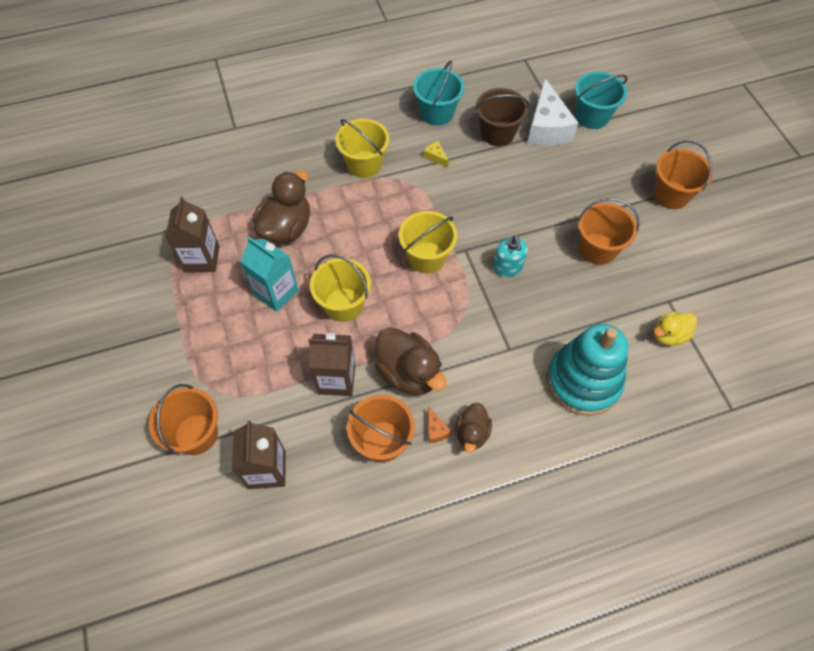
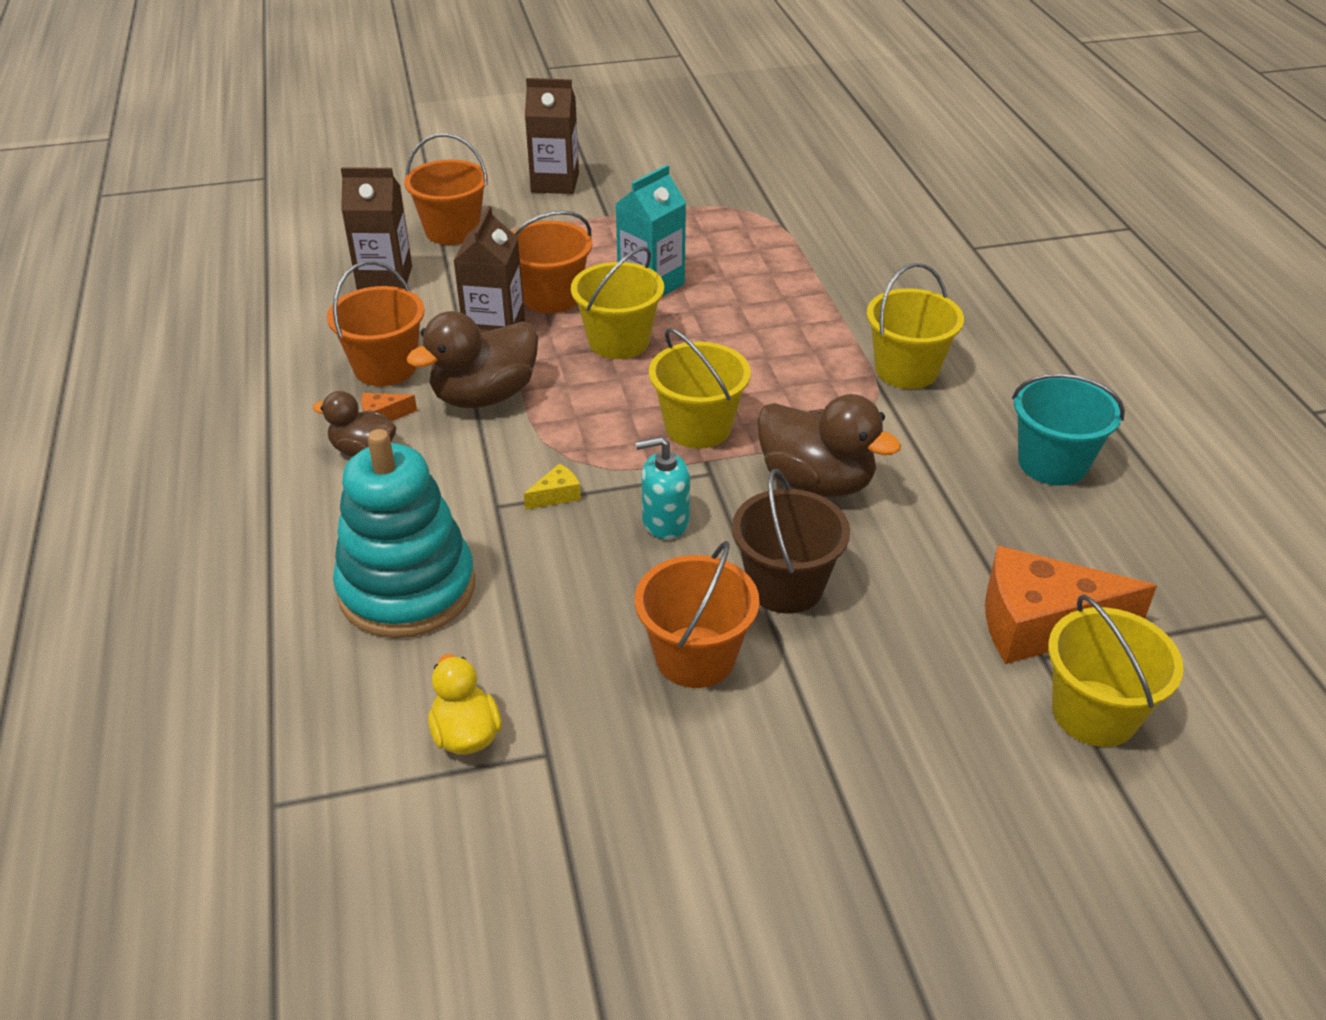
camera: 95 degrees right, 20 degrees down
(202, 259) = (717, 227): brown carton -> brown carton (555, 183)
(286, 228) = (768, 293): brown duck -> brown duck (816, 482)
(436, 157) = (932, 453): yellow cheese -> yellow cheese (556, 495)
(497, 133) = (1010, 543): brown bucket -> brown bucket (785, 586)
(547, 127) = (1041, 624): white cheese -> orange cheese
(592, 116) = (1094, 713): turquoise bucket -> yellow bucket
(671, 195) = (846, 825): orange bucket -> orange bucket (551, 297)

